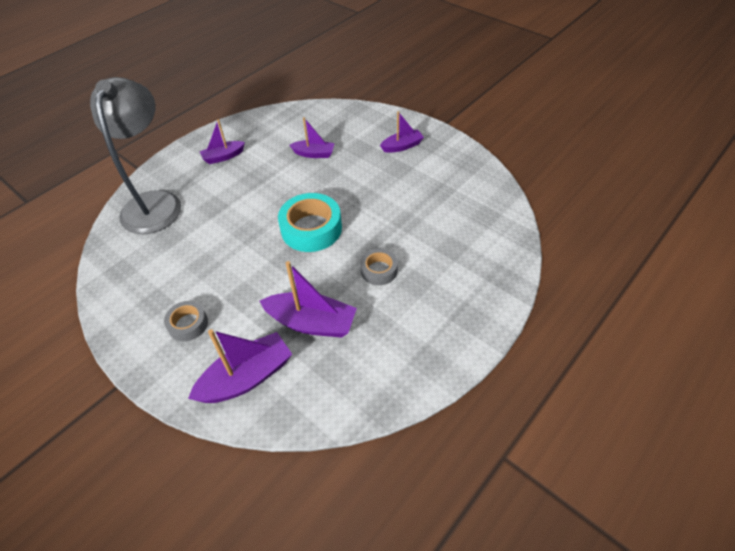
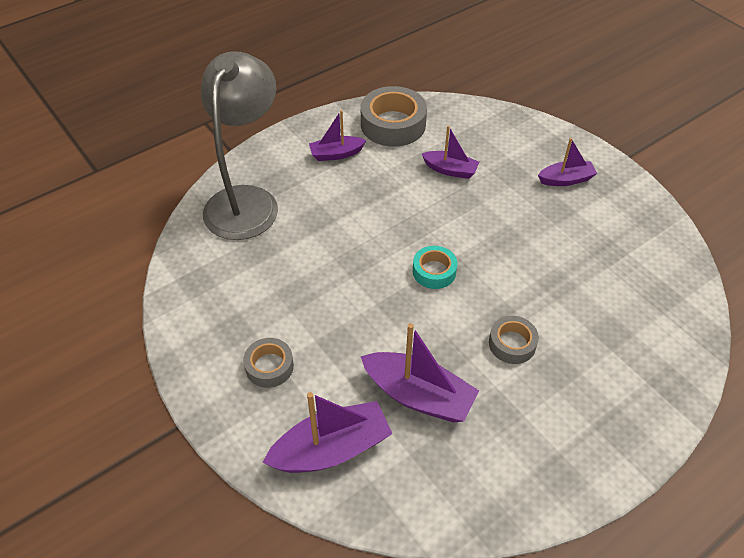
camera: 10 degrees right, 0 degrees up
(265, 128) = (393, 124): none -> grey tape
(311, 229) = (434, 271): turquoise tape -> turquoise tape, size x0.56

